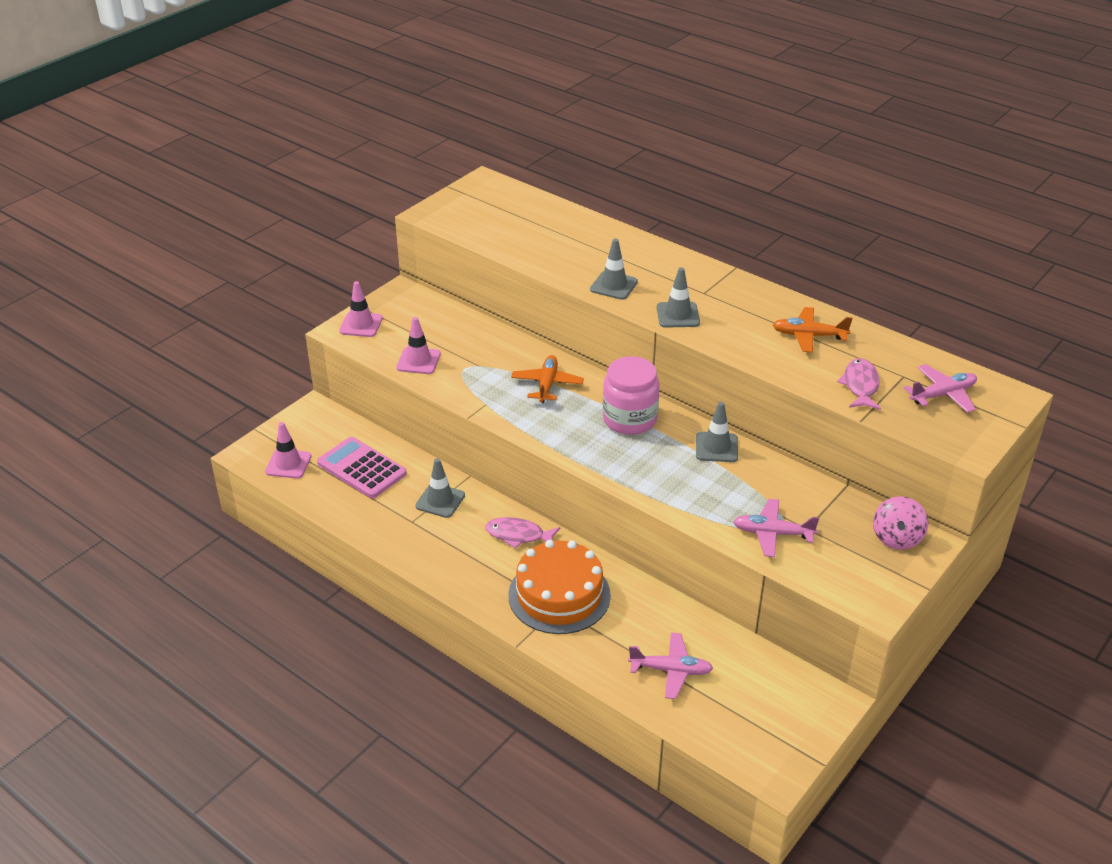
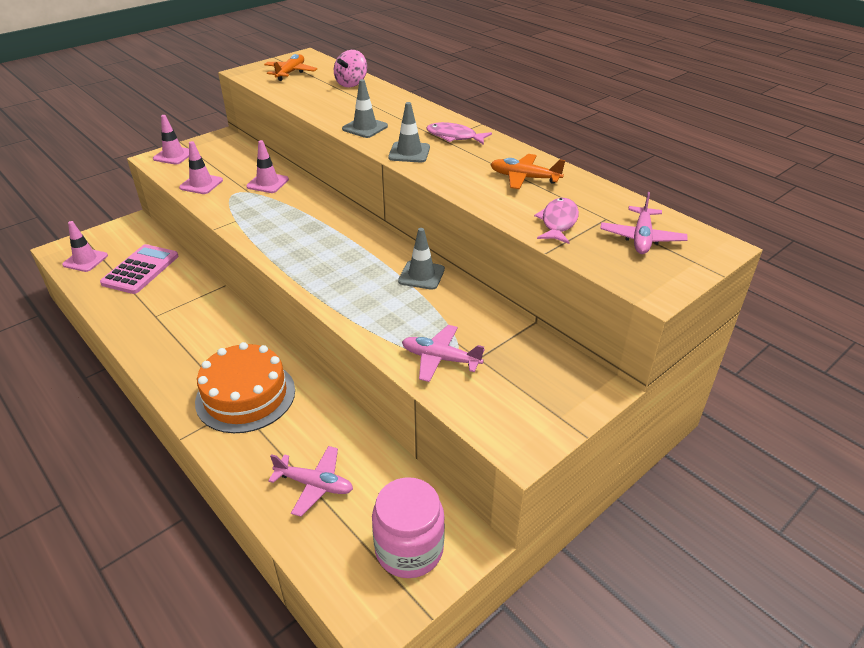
camera: 10 degrees right, 0 degrees up
(362, 468) = (141, 270): pink calculator -> pink calculator turned 60 degrees clockwise
(440, 501) = (188, 302): grey traffic cone -> none
(494, 351) = (267, 183): none -> pink traffic cone
(518, 535) = (238, 338): pink fish -> pink fish (454, 137)
(547, 384) = (296, 211): orange plane -> orange plane (290, 73)
(629, 419) = (353, 244): pink jar -> pink jar (409, 549)
(896, 538) = (568, 379): pink spinning top -> pink spinning top (351, 84)
(943, 395) = (641, 238): pink plane -> pink plane turned 120 degrees clockwise

